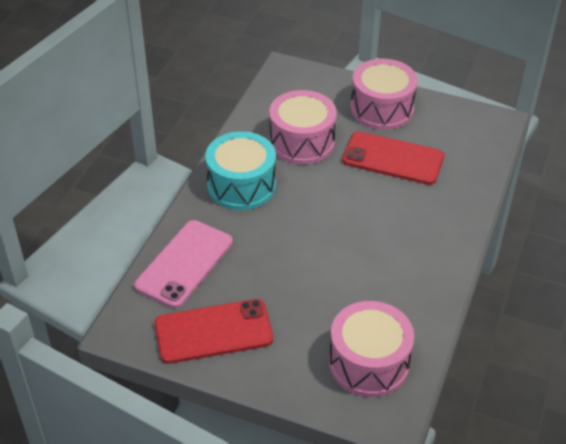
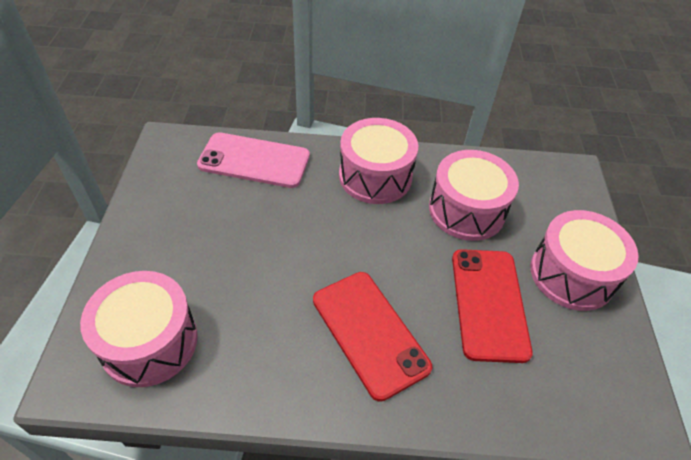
camera: 70 degrees right, 5 degrees up
(213, 332) = (173, 200): red phone -> red phone (369, 333)
(241, 185) = (375, 176): turquoise drum -> pink drum

